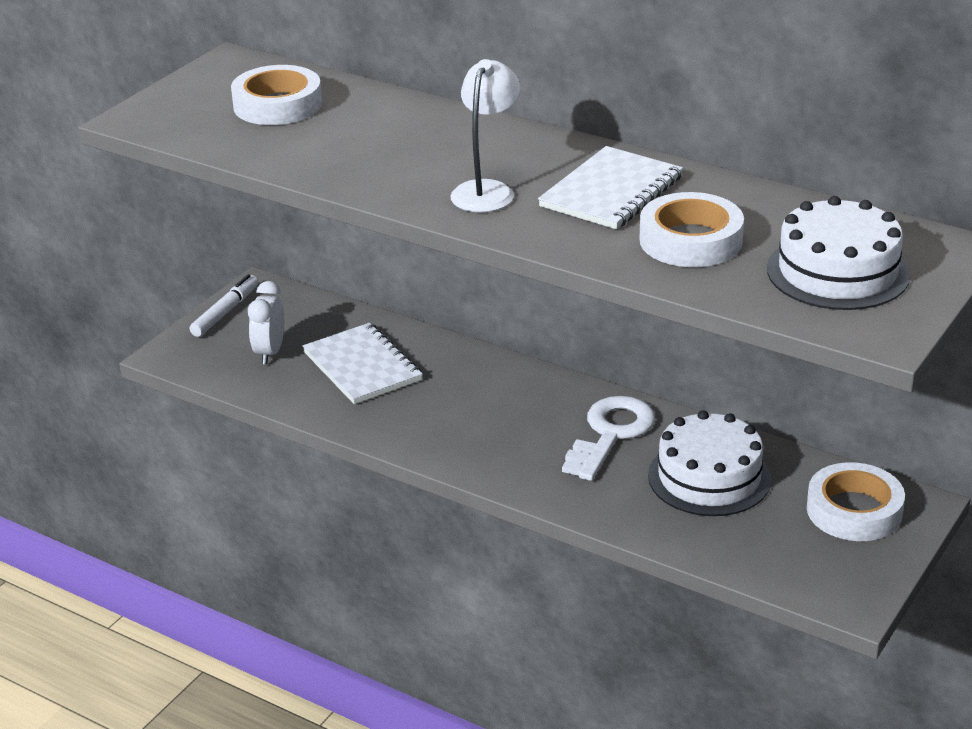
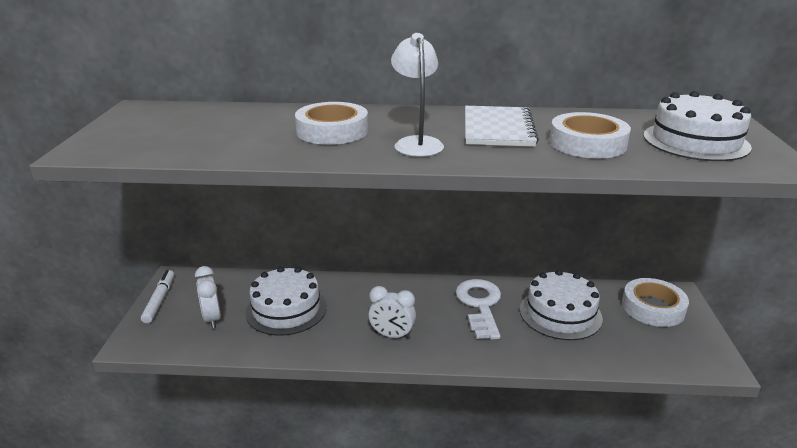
camera: 30 degrees left, 5 degrees down
(277, 105) = (200, 124): white tape -> white tape (332, 131)
(362, 366) = (286, 309): white notebook -> white cake
(463, 436) = (392, 335): none -> white clock

